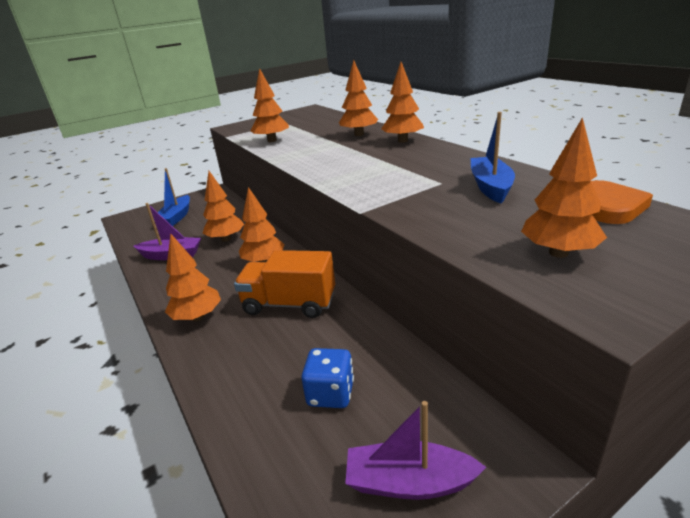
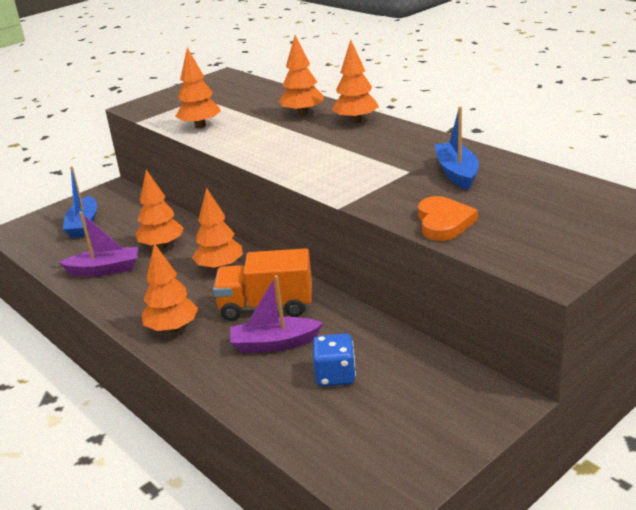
camera: 10 degrees left, 0 degrees up
(409, 482) = (418, 425): purple boat -> purple boat (274, 344)
(558, 253) = (519, 232): orange tree -> none
(610, 207) = (562, 187): orange heart -> orange heart (443, 222)

